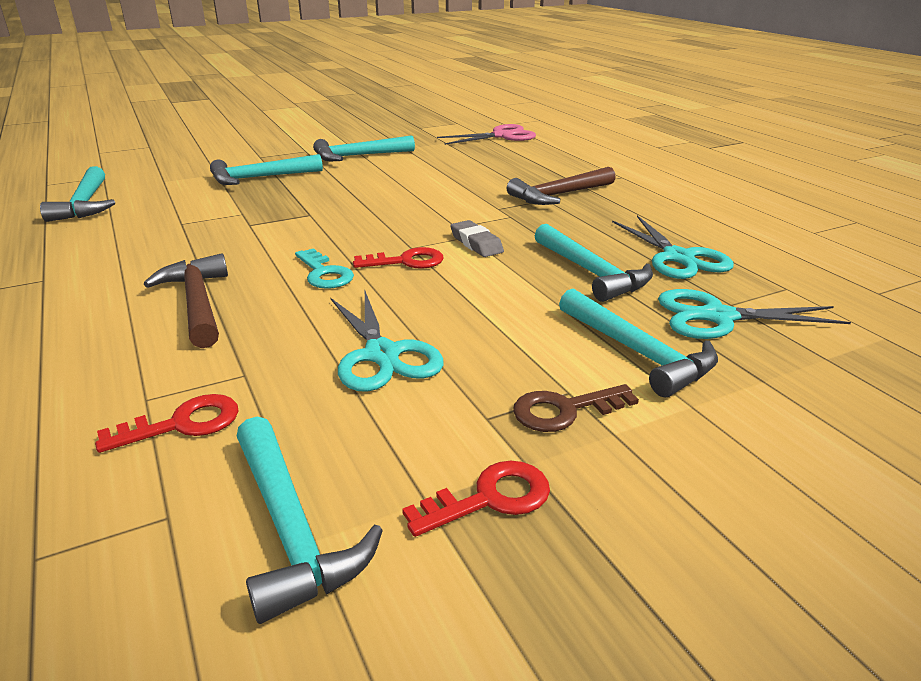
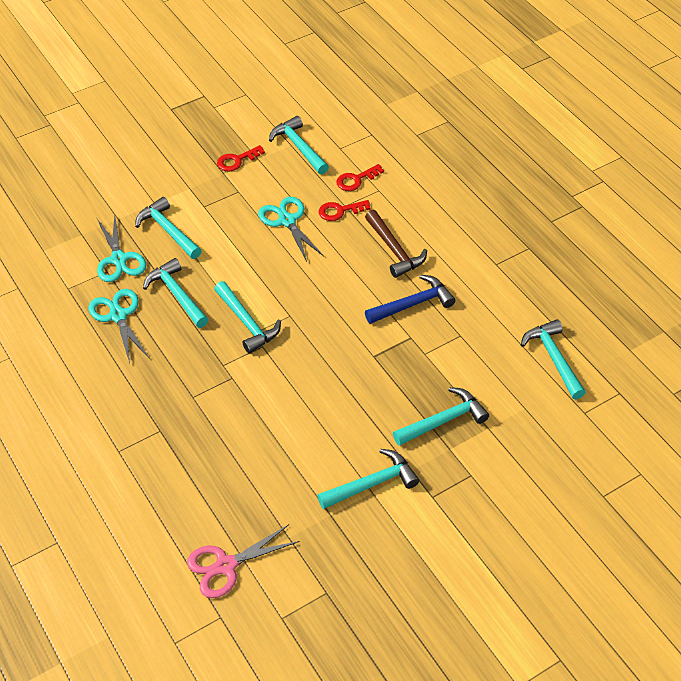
camera: 175 degrees right, 20 degrees up
(220, 248) = (413, 304): none -> blue hammer
(324, 274) = (336, 281): turquoise key -> none
(406, 261) = (289, 298): red key -> red key (339, 211)
(476, 243) = (247, 323): grey eraser -> turquoise hammer
(559, 195) = (181, 405): brown hammer -> none
(564, 410) = (207, 197): brown key -> none
(718, 317) = (119, 259): turquoise scissors -> turquoise scissors turned 75 degrees clockwise

